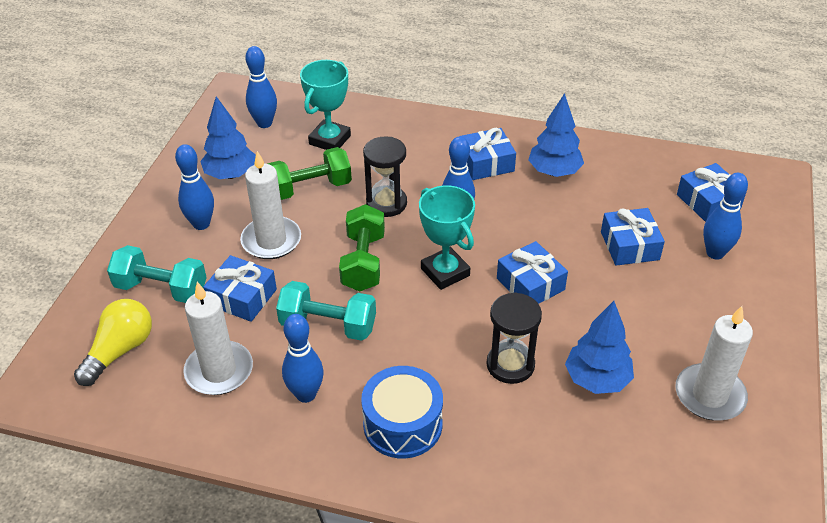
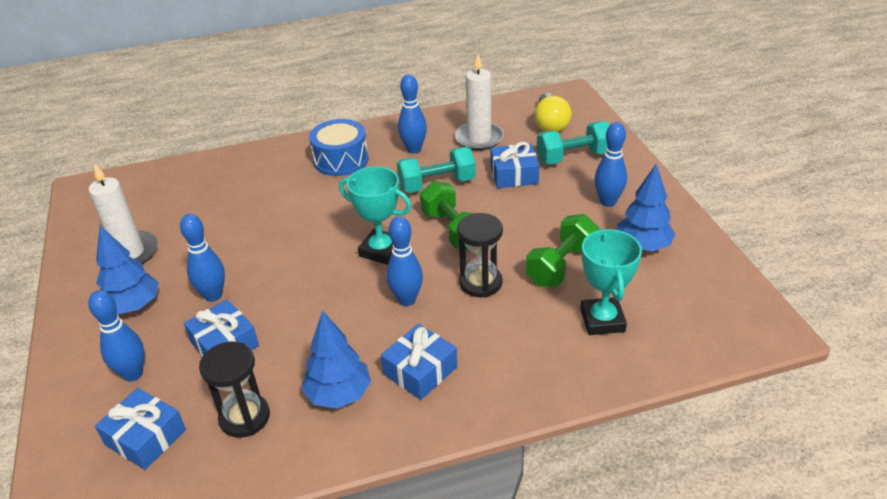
camera: 150 degrees right, 5 degrees down
(264, 123) = (687, 307): blue bowling pin -> blue bowling pin (213, 295)
(271, 241) = (540, 214): white candle -> none
(510, 365) = (289, 213): black hourglass -> black hourglass (244, 417)
(530, 284) = (303, 271): blue gift -> none
(597, 380) = (220, 229): blue tree -> blue tree (133, 306)

